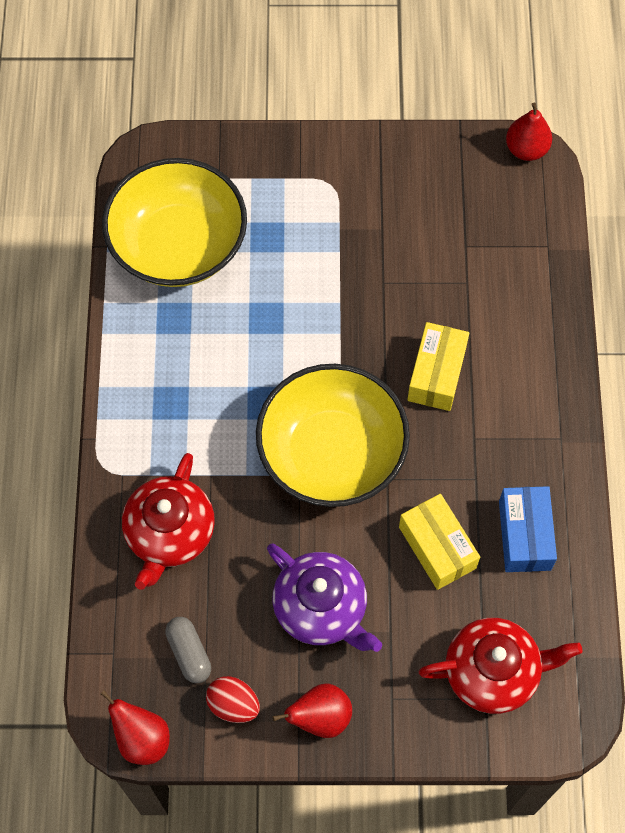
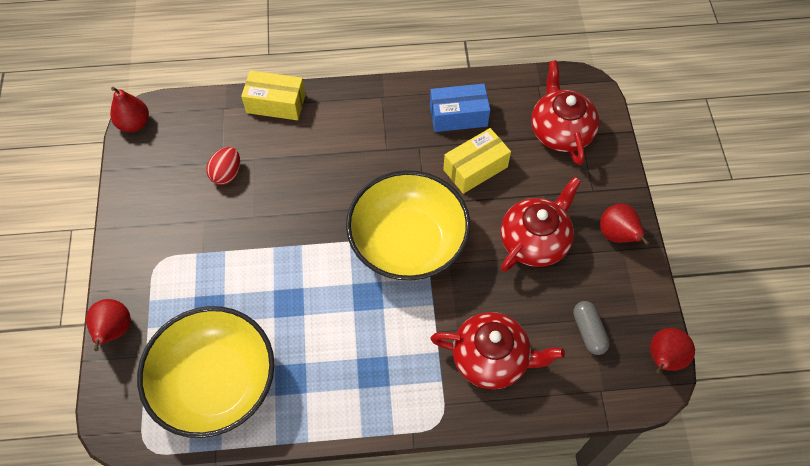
camera: 95 degrees left, 5 degrees down
(189, 653) = (588, 331): grey capsule -> grey capsule turned 75 degrees counterclockwise
(233, 704) = (621, 295): red egg -> red egg (227, 174)
(251, 147) = (114, 331): none -> red pear
(321, 608) = (535, 240): purple teapot -> red teapot
(436, 374) = (335, 175): yellow box -> yellow box (276, 104)

